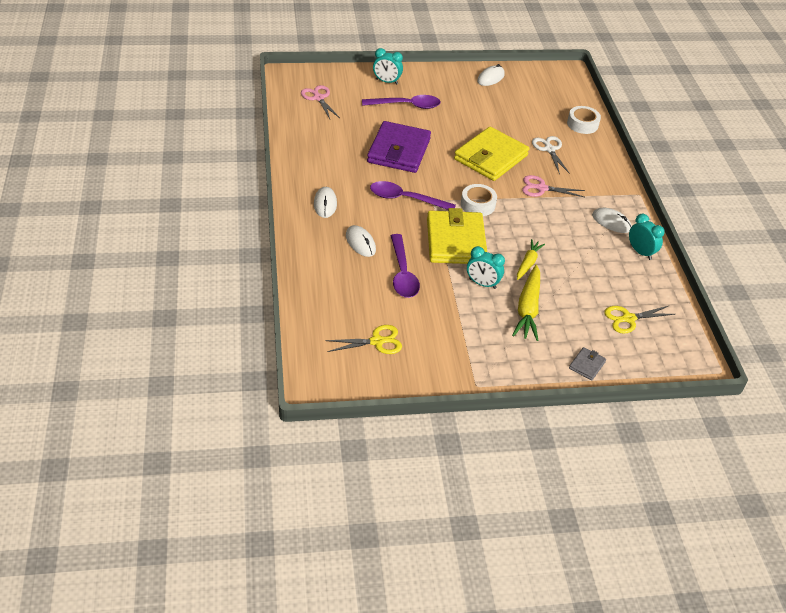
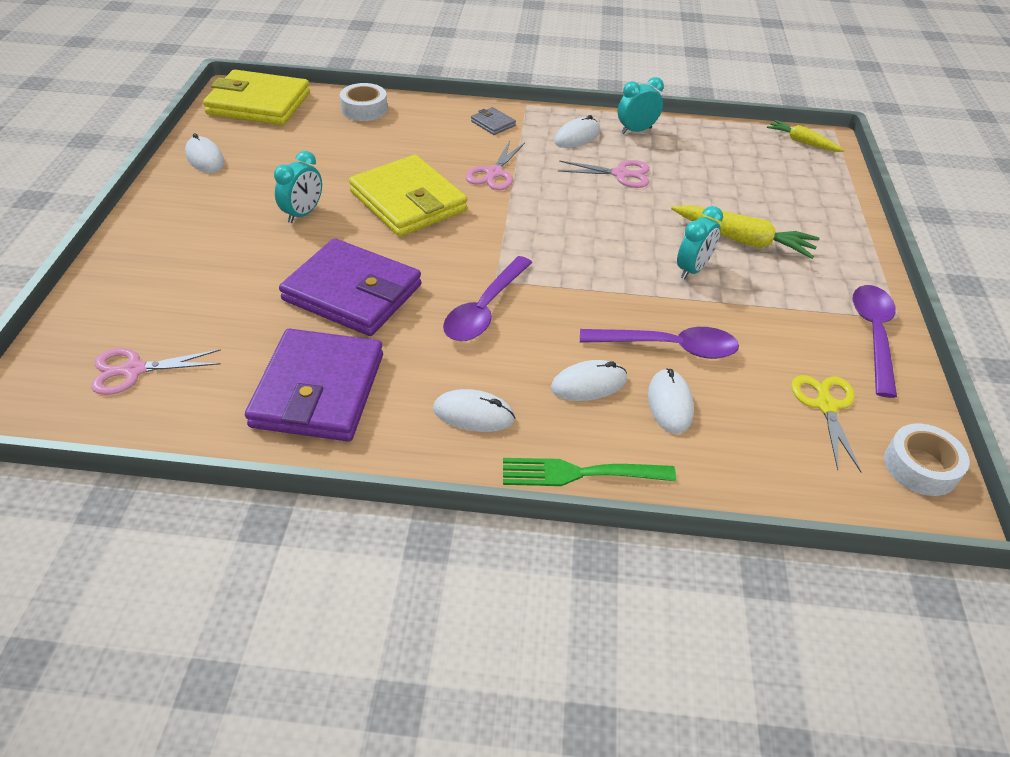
camera: 75 degrees left, 0 degrees up
(297, 243) = (580, 473): none -> green fork
(324, 152) = (318, 390): none -> purple wallet
(356, 275) = (670, 404): none -> white mouse
(386, 81) = (139, 269): turquoise clock -> turquoise clock (303, 214)
(406, 105) = (227, 260): purple spoon -> purple spoon (873, 335)
(456, 241) = (597, 276): yellow wallet -> yellow wallet (259, 103)
(478, 204) = (516, 237): white tape -> white tape (920, 467)
(528, 263) = (651, 220): yellow carrot -> yellow carrot (802, 142)
(549, 149) = (410, 147): white scissors -> none
(575, 246) = (620, 174): none -> pink scissors
(587, 365) = (840, 217): grey wallet -> grey wallet (493, 123)
(628, 318) = (755, 168): yellow scissors -> none

